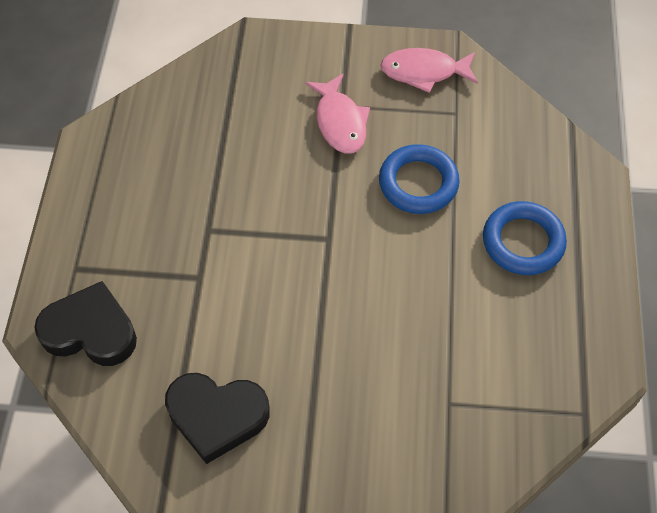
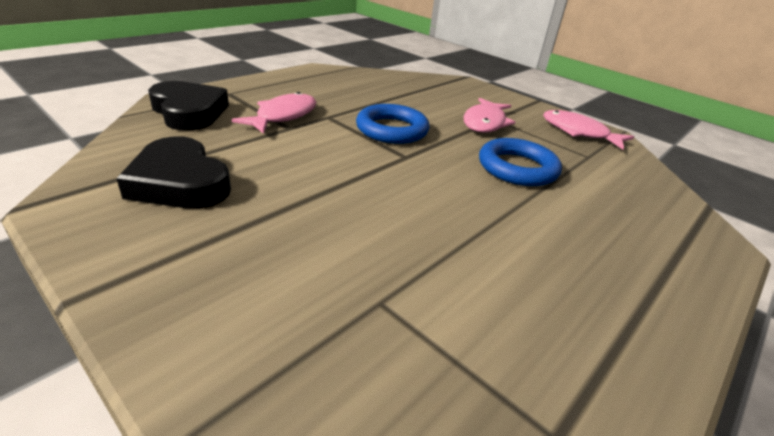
camera: 35 degrees right, 25 degrees down
(172, 265) = (283, 116): none -> pink fish
(523, 242) = (594, 242): blue ring -> blue ring (392, 130)

